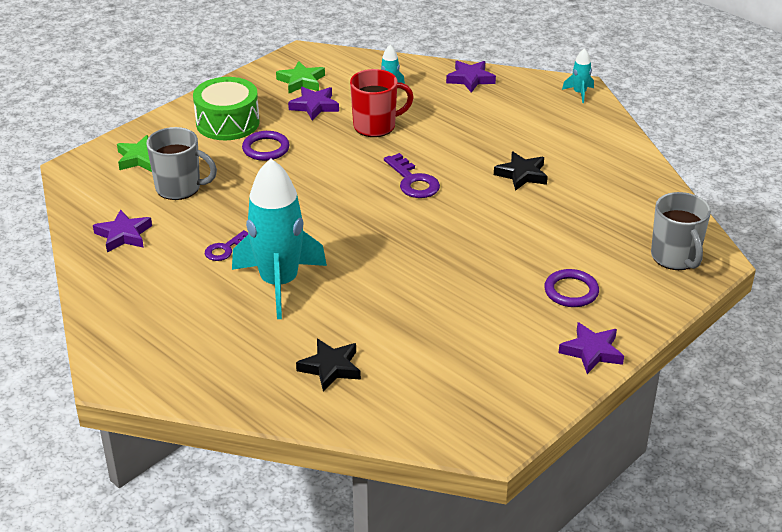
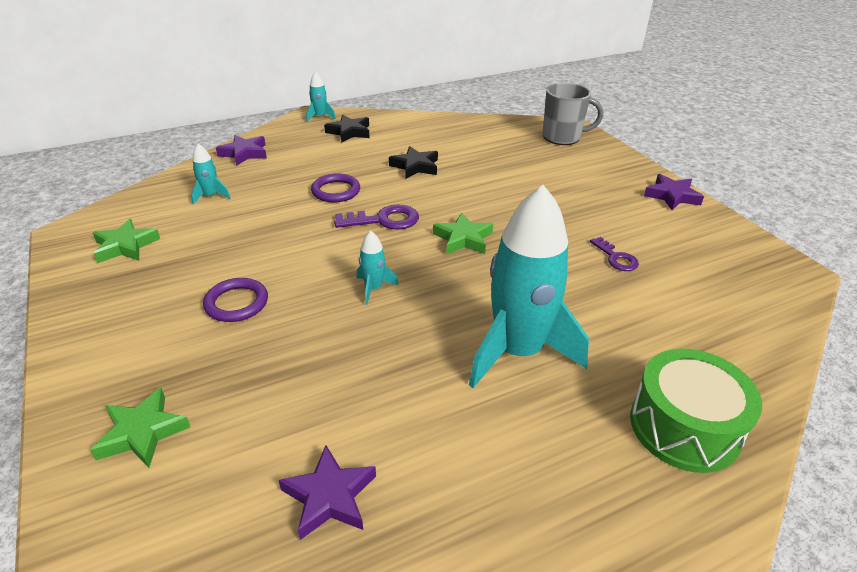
camera: 70 degrees left, 0 degrees up
(179, 188) = (256, 403): grey mug -> none
(225, 249) = (426, 385): purple key -> purple key (616, 258)
(227, 122) = (146, 323): green drum -> green drum (684, 427)
(314, 106) = (187, 248): purple star -> none
(315, 201) = (373, 288): none -> turquoise rocket
(330, 368) = (682, 345): black star -> black star (349, 132)
(376, 126) = (268, 219): red mug -> none
(412, 229) = (463, 239): none -> green star
(571, 291) = (591, 185): purple ring -> purple ring (336, 191)

